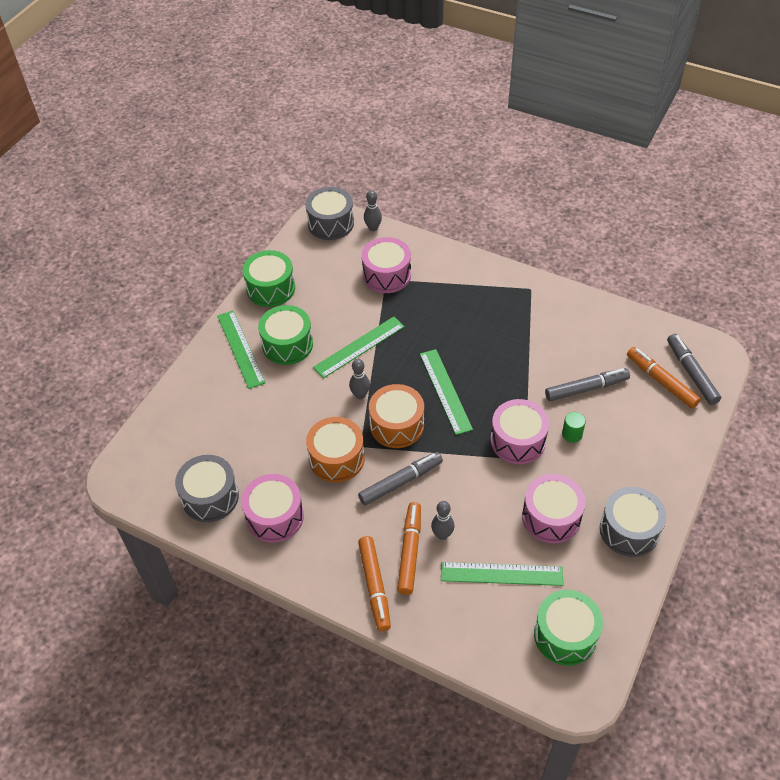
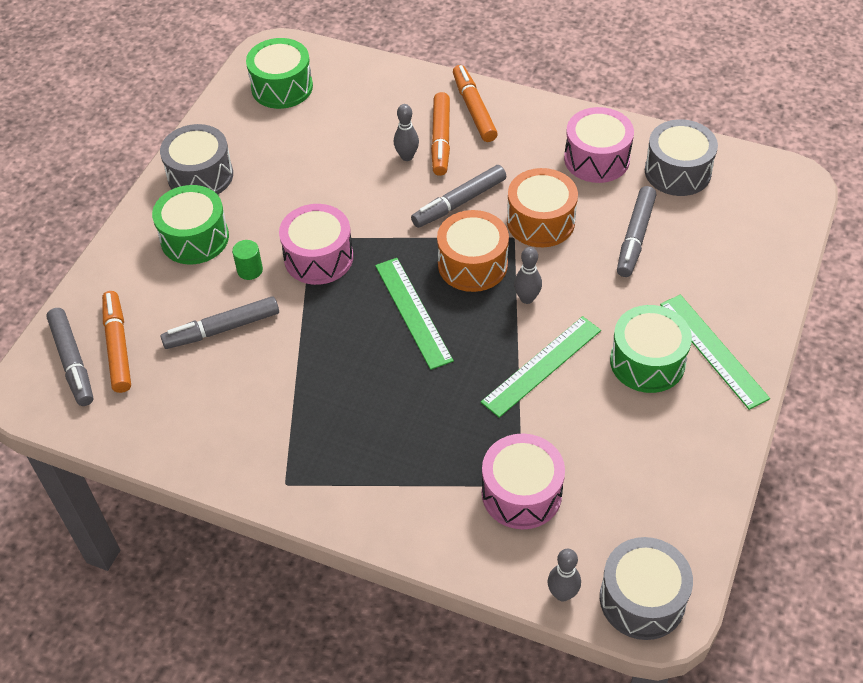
camera: 175 degrees right, 0 degrees up
(265, 438) = (635, 237): none -> grey marker
(270, 288) = (704, 454): green drum -> green drum (194, 238)
(501, 574) = (343, 128): green ruler -> none
(551, 517) = (285, 181): pink drum -> none
(661, 381) = (118, 346): orange marker -> orange marker turned 150 degrees counterclockwise

